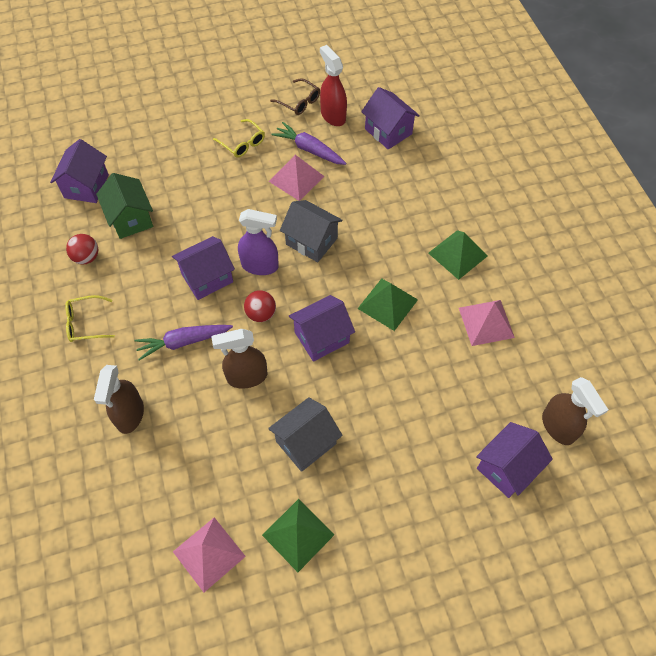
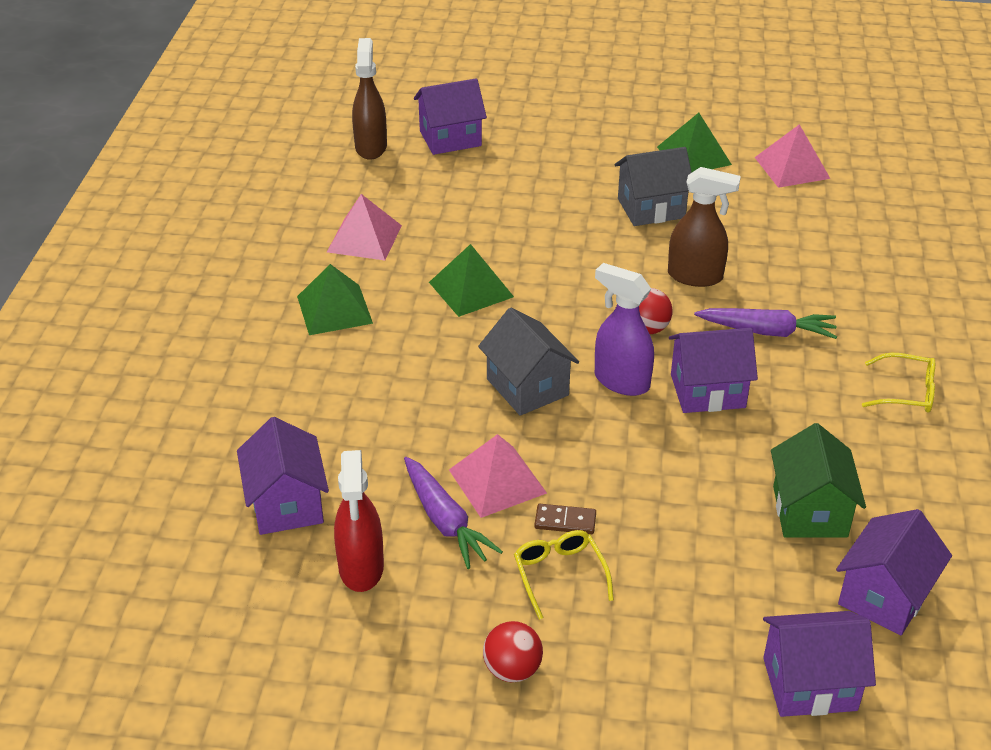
camera: 155 degrees left, 20 degrees down
(86, 257) = (896, 477): red ball -> red ball (512, 669)
(130, 415) = (857, 285): brown spray bottle -> none
(252, 169) = (565, 521): none -> brown domino
(299, 102) = (406, 620): brown glasses -> none
(321, 337) = (579, 283): purple house -> purple house (809, 684)

